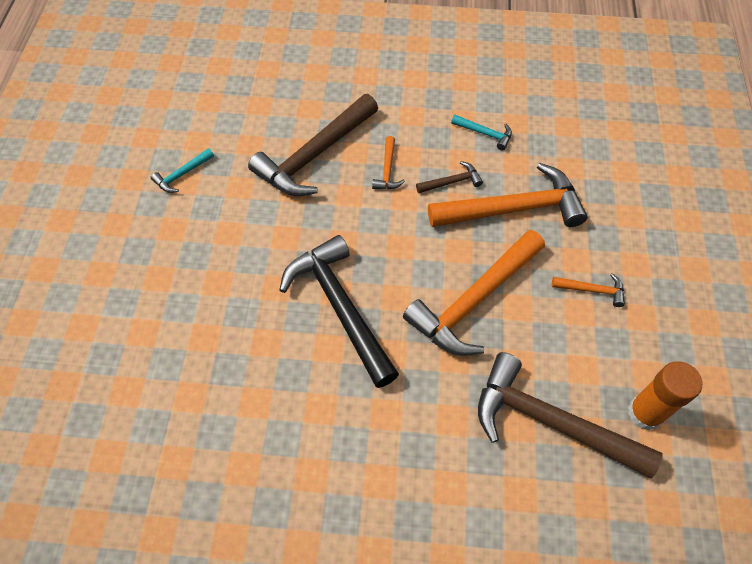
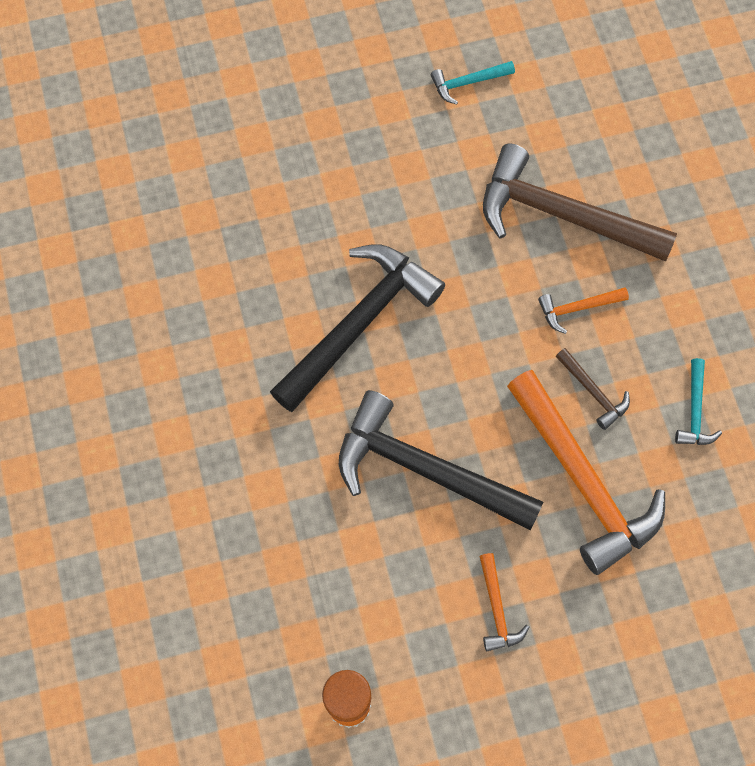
camera: 70 degrees right, 10 degrees up
(182, 175) = (467, 83): turquoise hammer -> turquoise hammer turned 45 degrees counterclockwise
(473, 301) = (425, 469): orange hammer -> black hammer
(550, 421) = (300, 596): brown hammer -> none

